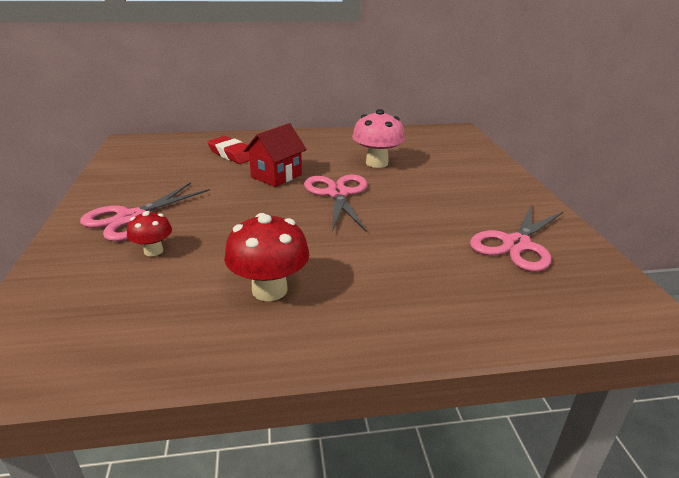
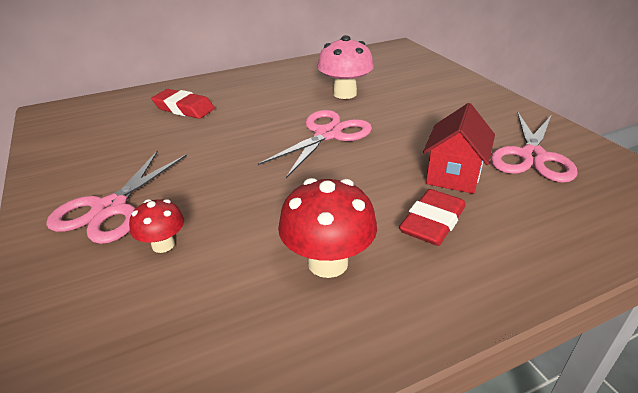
camera: 15 degrees left, 5 degrees up
(276, 176) = (249, 125): red house -> red house (453, 175)
(337, 194) = (327, 134): pink scissors -> pink scissors turned 60 degrees clockwise
(379, 279) = (432, 222): none -> red eraser

